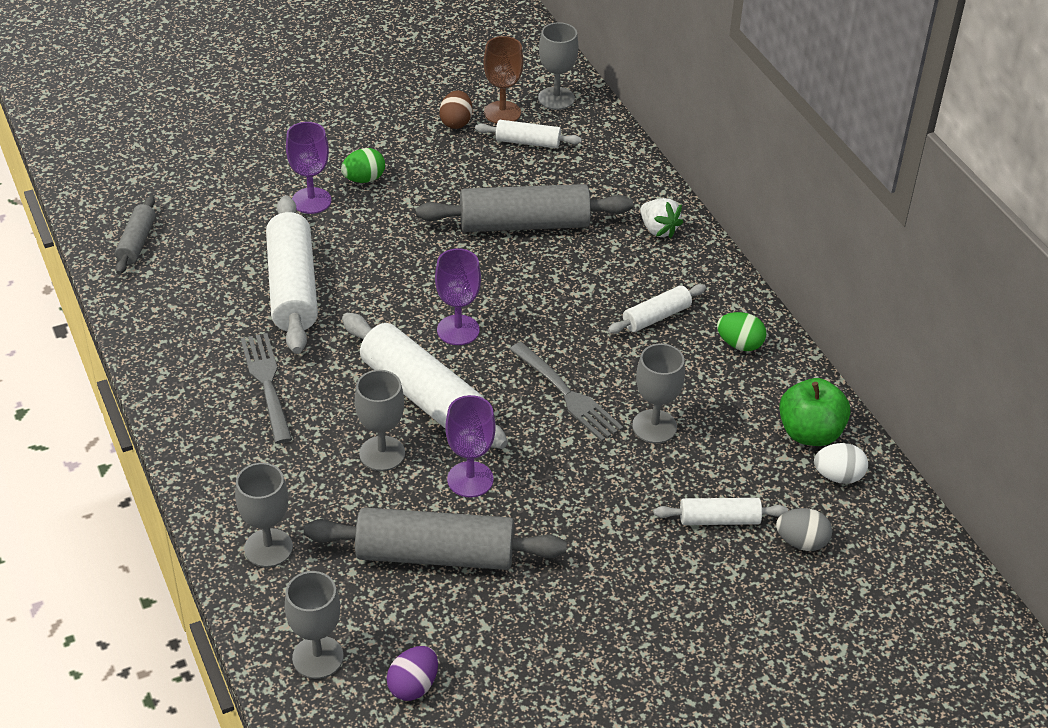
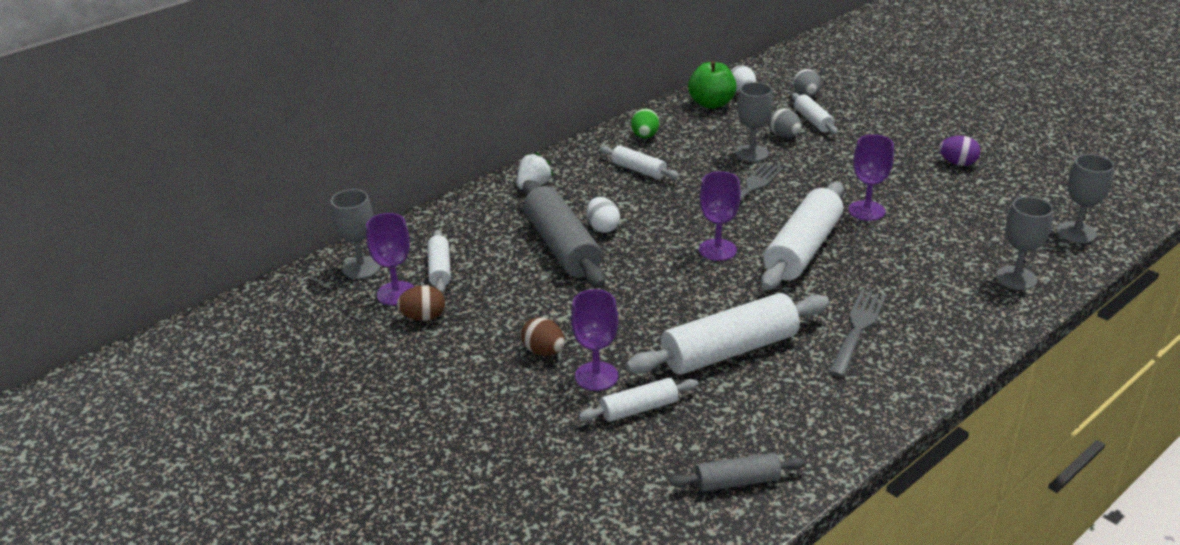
camera: 105 degrees left, 10 degrees down
(254, 214) = (639, 409): none -> white rolling pin
(267, 383) = (857, 329): grey fork -> grey fork turned 150 degrees clockwise
(364, 179) = (544, 351): green egg -> brown egg
(382, 453) = (878, 252): grey goblet -> none
(413, 686) = (1052, 193): purple egg -> purple egg (957, 163)
(435, 555) = (945, 209): grey rolling pin -> none
(502, 113) = (396, 293): brown goblet -> purple goblet
(545, 260) = (603, 228): none -> white egg
(688, 474) = (784, 136): none -> grey egg

